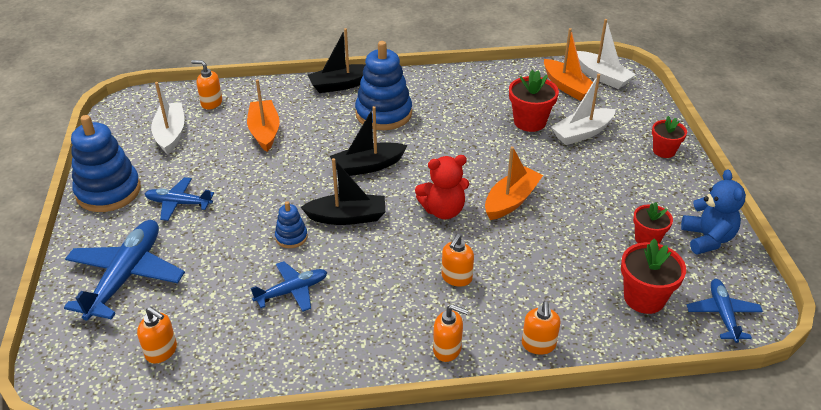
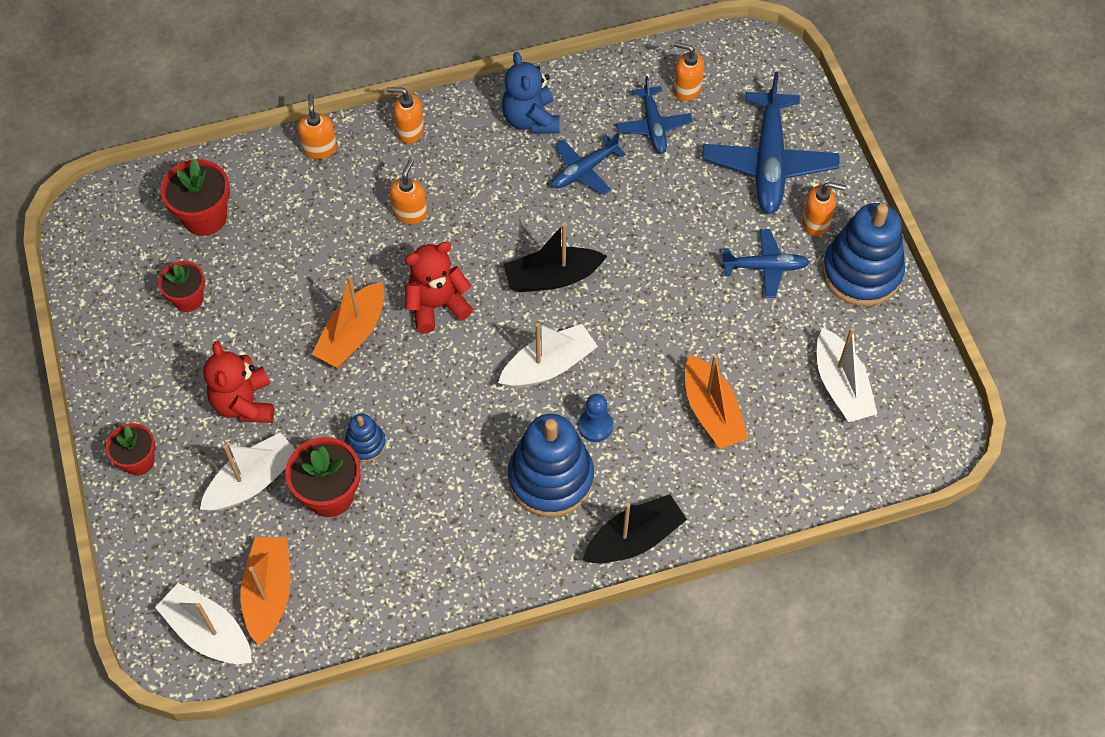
camera: 170 degrees right, 20 degrees up
(211, 103) = (817, 462): orange soap dispenser -> orange soap dispenser (816, 222)
(291, 237) = (609, 238): blue stacking toy -> blue stacking toy (365, 444)
(346, 133) = (595, 426): none -> blue pawn
(367, 166) = (548, 366): black boat -> white boat
(567, 87) = (269, 593): orange boat -> orange boat turned 45 degrees clockwise
(592, 171) = (244, 403): none -> red teddy bear
(707, 239) = (115, 310): blue teddy bear -> blue teddy bear (531, 119)
(722, 314) = (124, 210): blue plane -> blue plane (653, 126)

